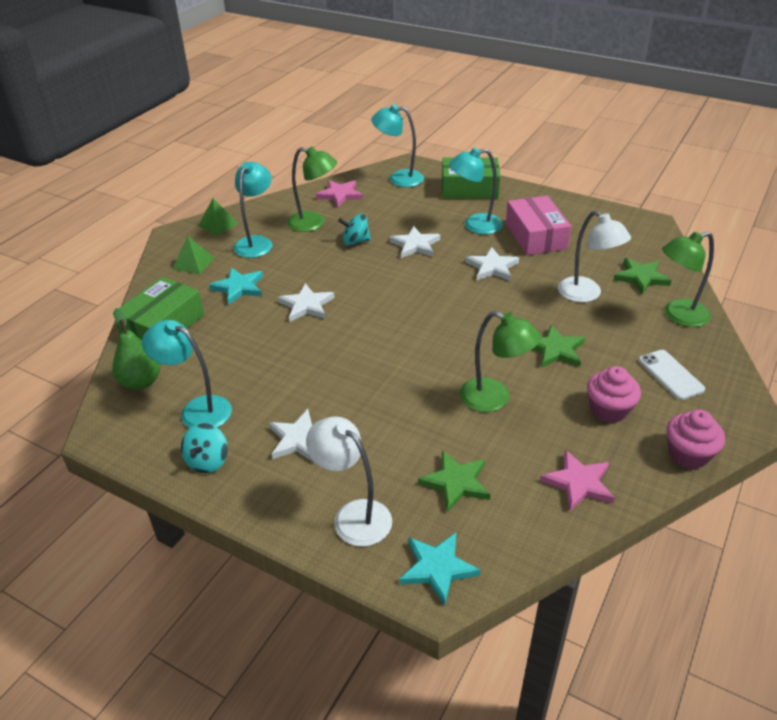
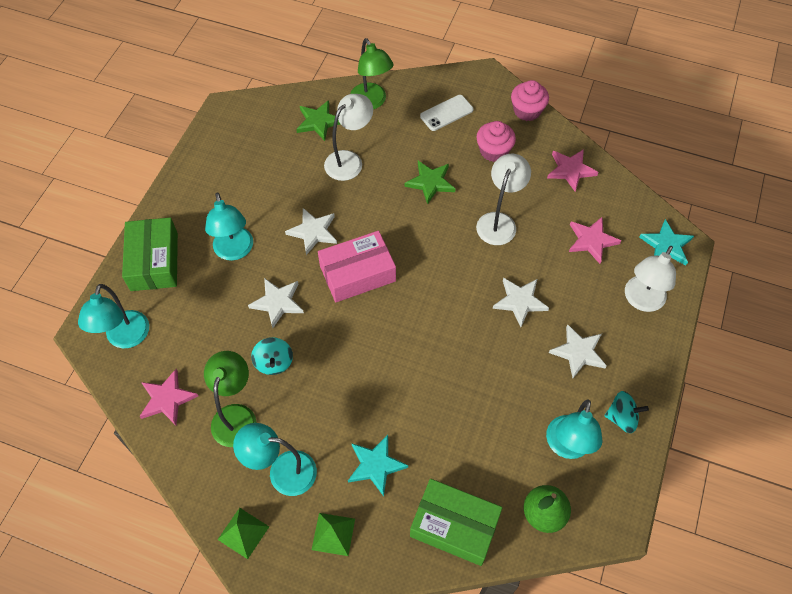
camera: 100 degrees left, 20 degrees up
(306, 305) = (398, 388): white star -> white star (520, 301)
(456, 483) = (591, 241): green star -> pink star
(494, 399) = (499, 221): green lamp -> white lamp
(535, 236) = (254, 198): pink box -> pink box (357, 273)

